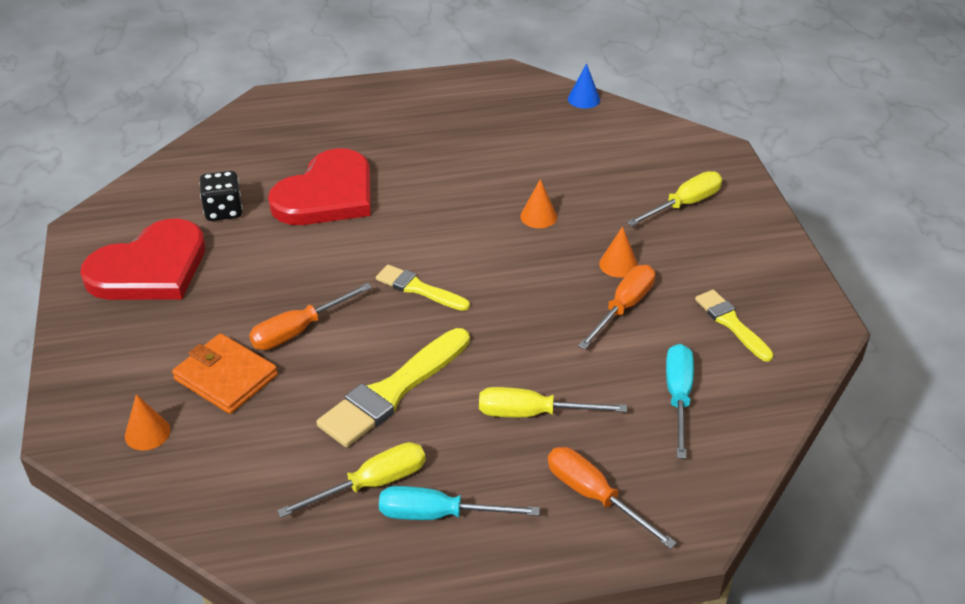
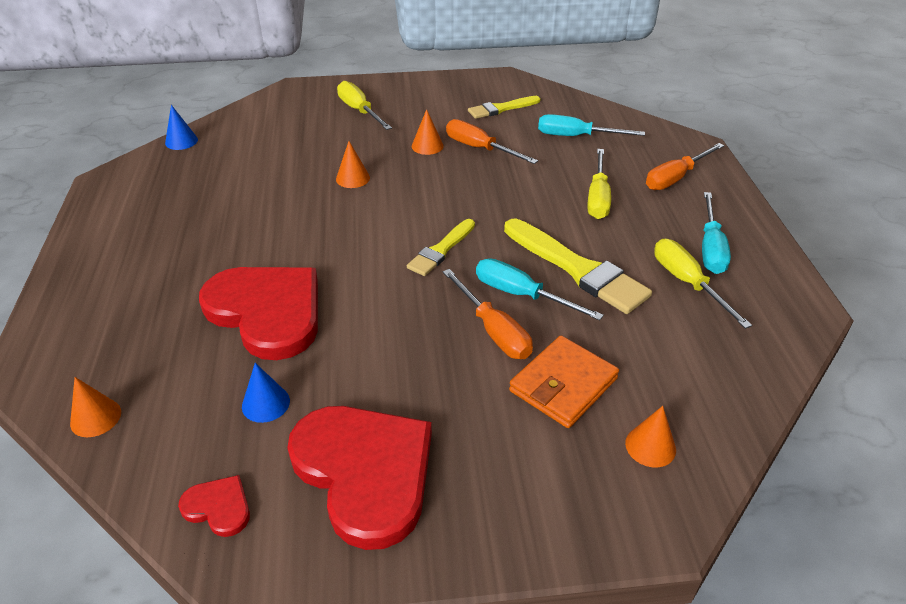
camera: 85 degrees left, 0 degrees up
(133, 206) = (218, 507): none -> red heart
(219, 139) = (95, 417): none -> orange cone
(224, 211) = (265, 403): black dice -> blue cone
(350, 348) = (521, 295): none -> turquoise screwdriver

